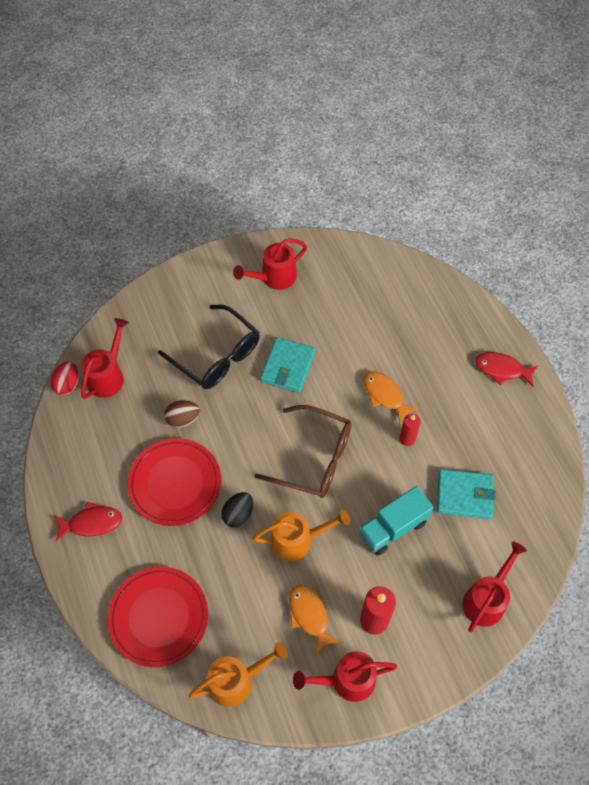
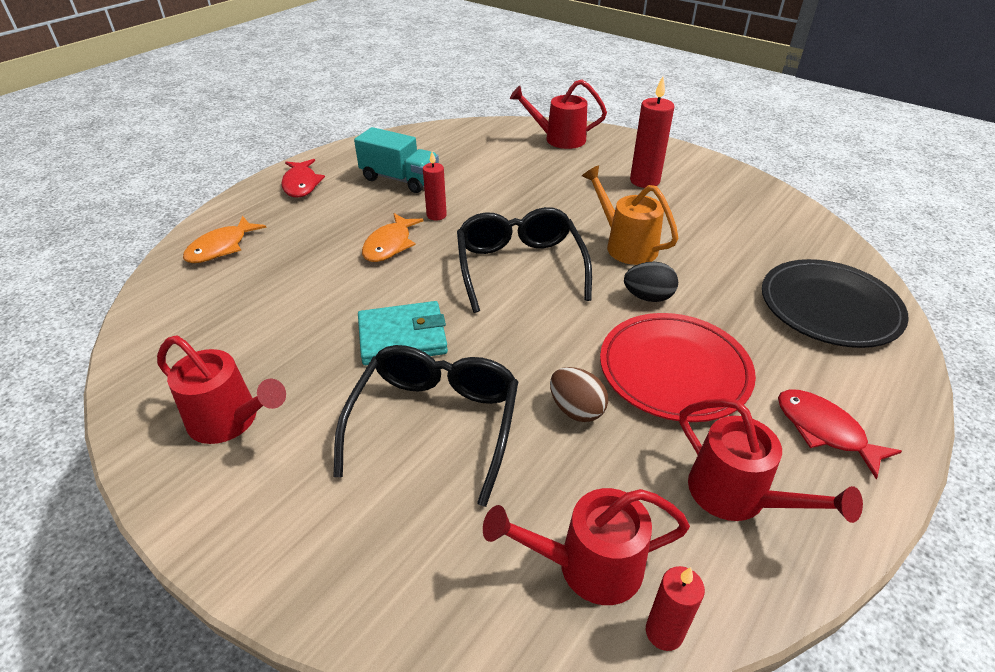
camera: 120 degrees left, 20 degrees down
(67, 384) = (664, 632): red egg -> red candle
(158, 617) = (829, 307): red plate -> black plate
(237, 680) = (800, 232): orange watering can -> none
(309, 616) = (687, 213): orange fish -> orange fish (221, 247)
(314, 459) = (519, 267): brown glasses -> black glasses
(346, 680) = (712, 179): red watering can -> red watering can (738, 497)
(393, 527) = (546, 196): turquoise truck -> turquoise truck (399, 179)
(464, 495) = (471, 170): turquoise wallet -> none

